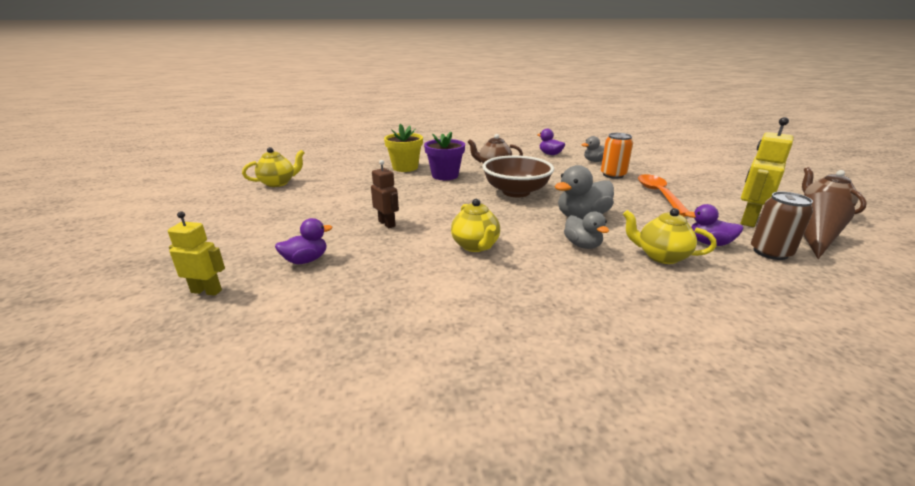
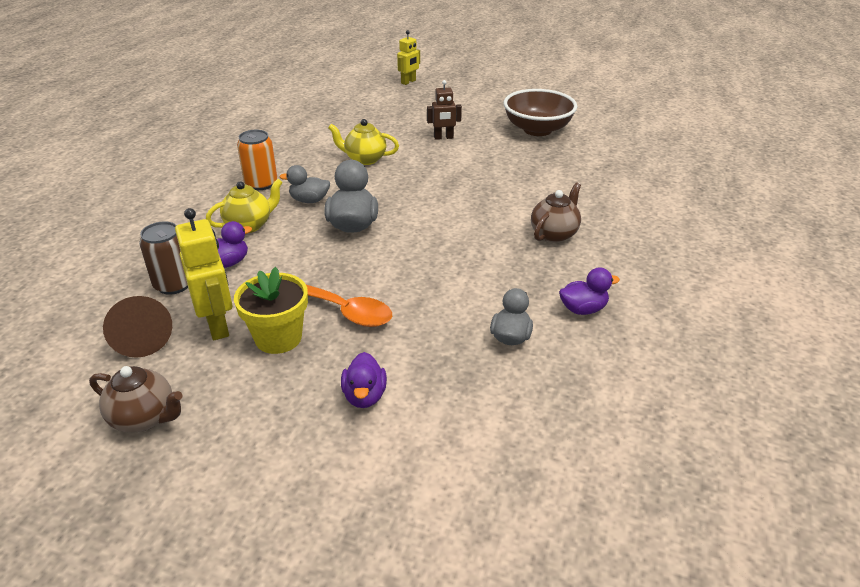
camera: 120 degrees right, 10 degrees up
(278, 183) = (590, 110): yellow teapot -> none
(306, 260) = (415, 106): purple duck -> purple duck (364, 396)
(405, 167) = (596, 176): yellow flower pot -> yellow flower pot (278, 338)
(445, 175) = (545, 191): purple flower pot -> none
(516, 192) = (452, 215): brown bowl -> brown bowl (537, 129)
(613, 175) = (437, 316): orange can -> orange can (261, 183)

